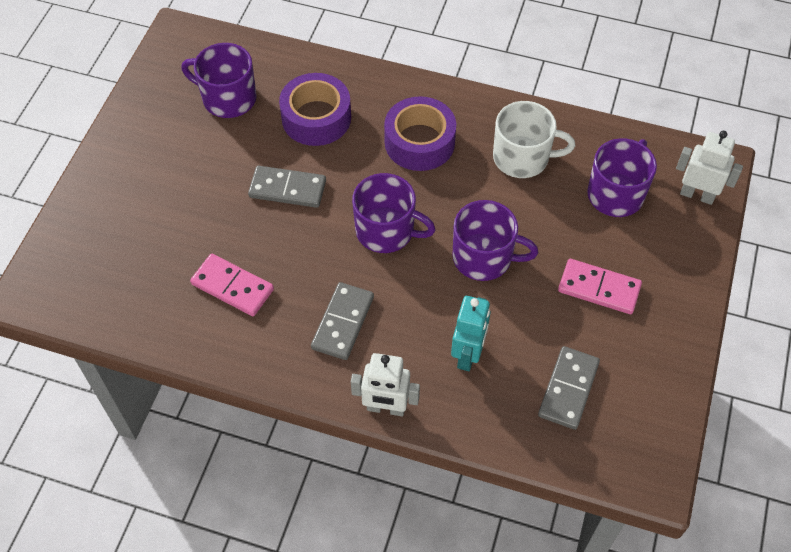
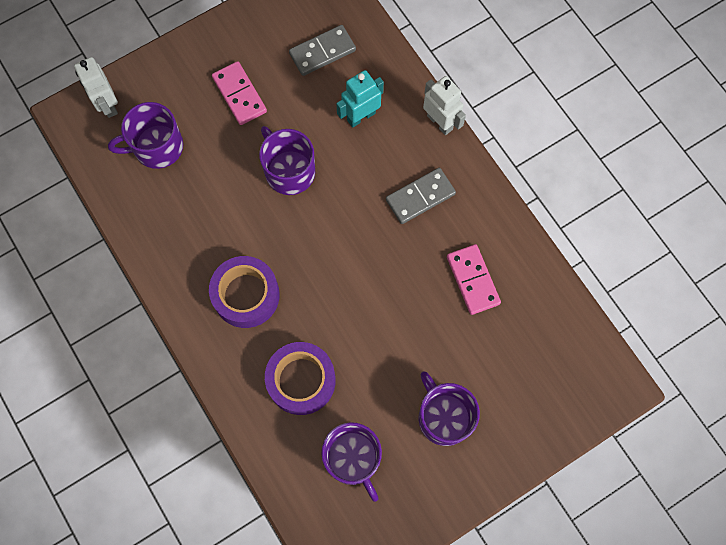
camera: 140 degrees left, 15 degrees up
(287, 189) = (374, 331): grey domino -> none
(386, 231) = (334, 241): purple mug -> purple mug (444, 417)
(522, 157) = (188, 223): white mug -> none

